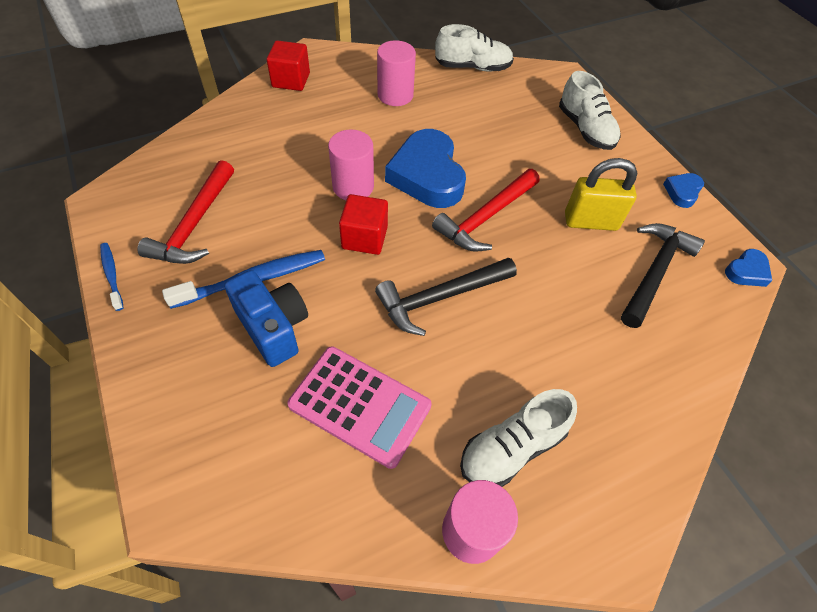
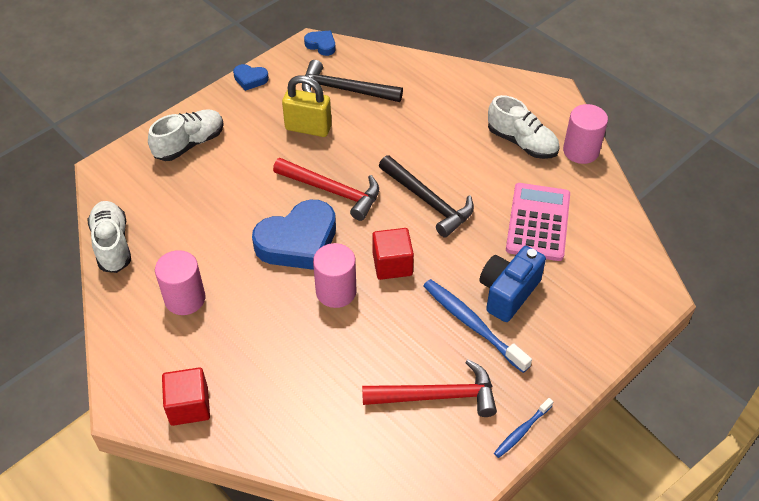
camera: 105 degrees left, 5 degrees down
(590, 221) = (308, 128): yellow padlock -> yellow padlock turned 60 degrees counterclockwise

